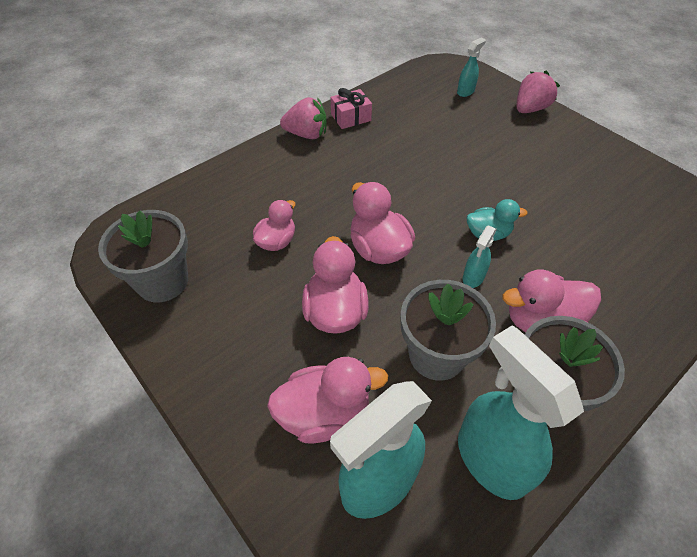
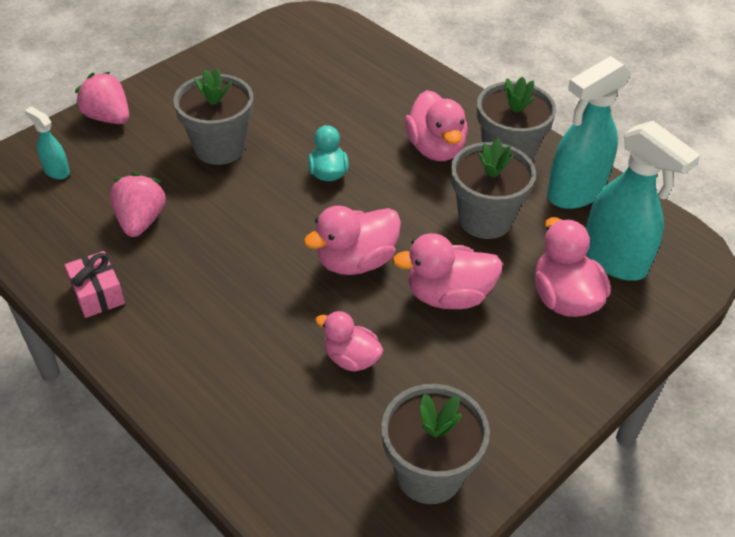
camera: 95 degrees left, 5 degrees down
(306, 134) = (132, 344): pink strawberry -> pink strawberry (140, 221)
(473, 278) = (389, 188): turquoise spray bottle -> none
(508, 167) = (219, 148): none -> grey flower pot

